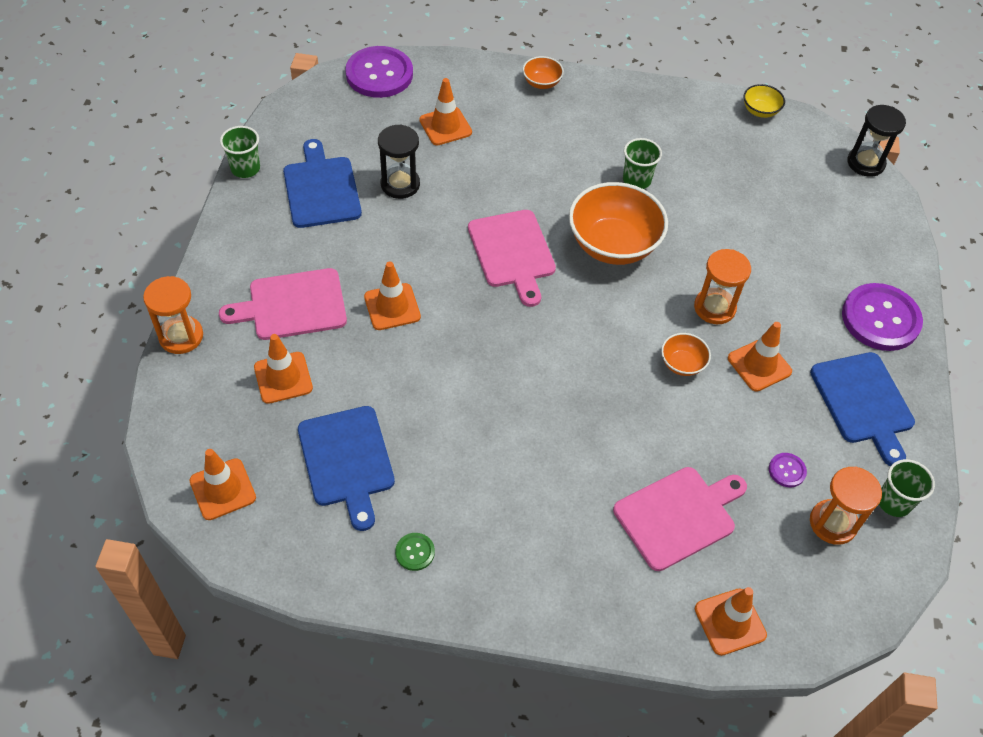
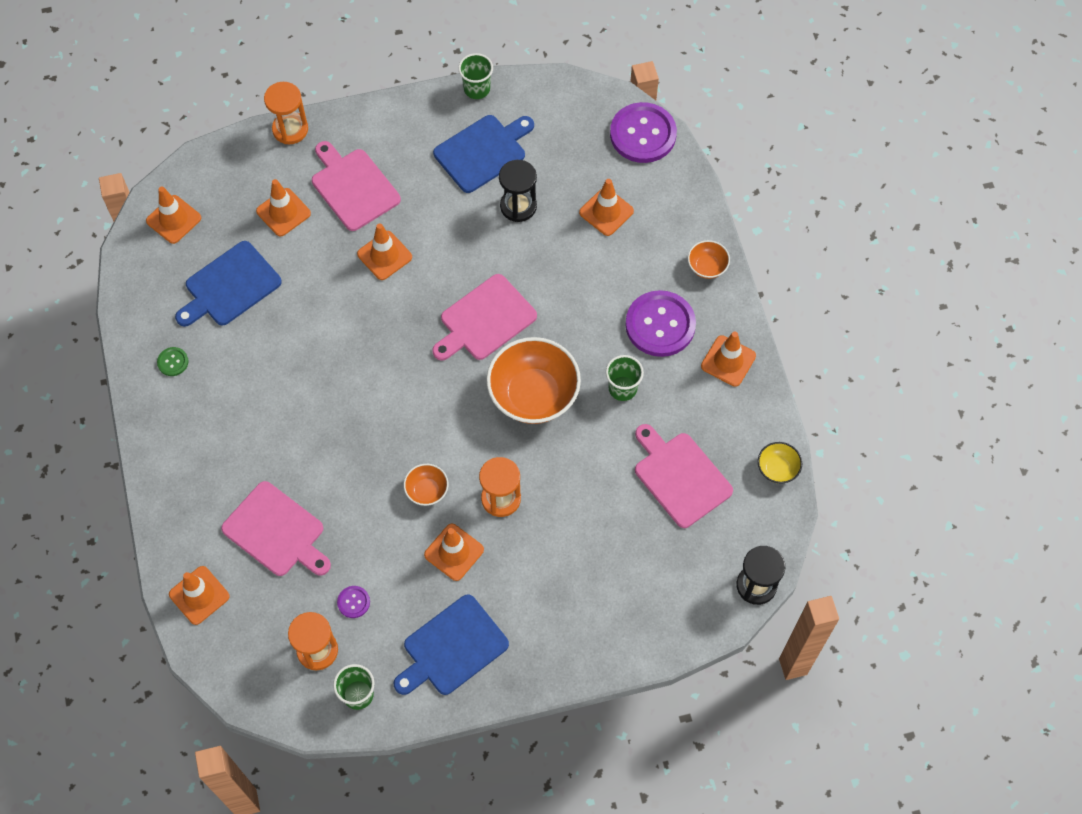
camera: 70 degrees right, 10 degrees up
(642, 103) = (728, 361): none -> orange traffic cone
(742, 174) = (680, 476): none -> pink cutting board
(880, 319) = (555, 642): purple button -> purple button (660, 325)

